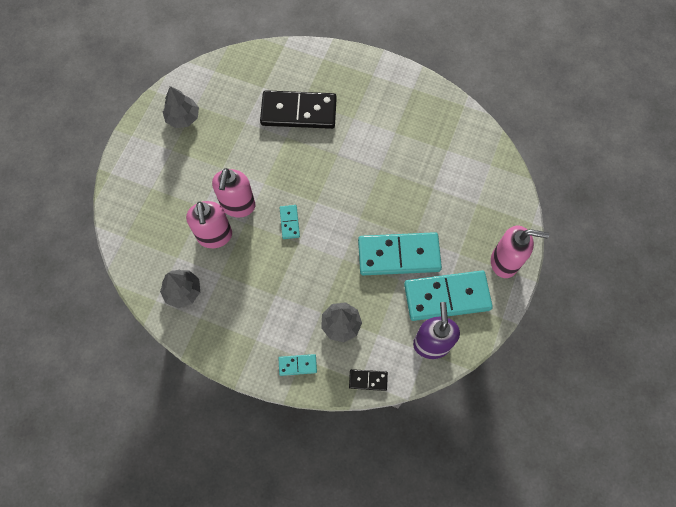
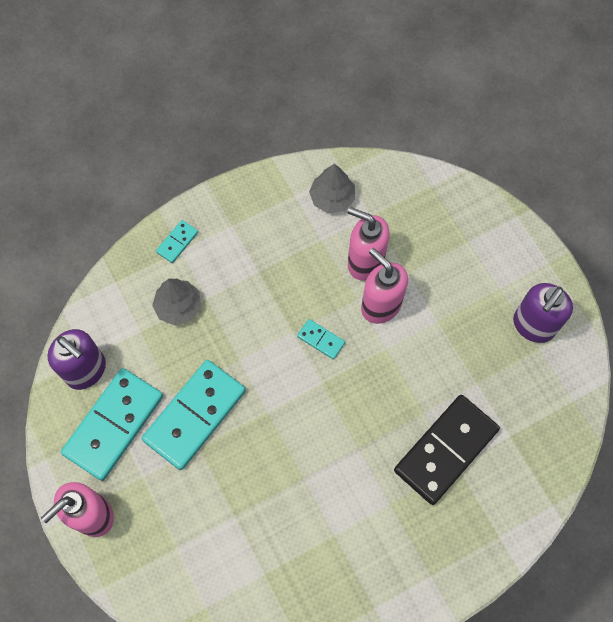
camera: 130 degrees right, 0 degrees up
(183, 117) = (533, 326): grey tree -> purple soap dispenser
(368, 380) = (109, 289): black domino -> none

